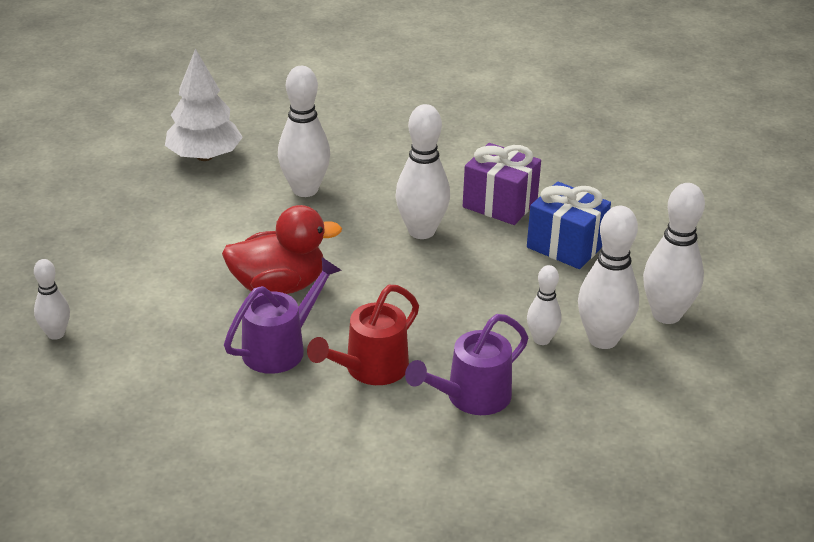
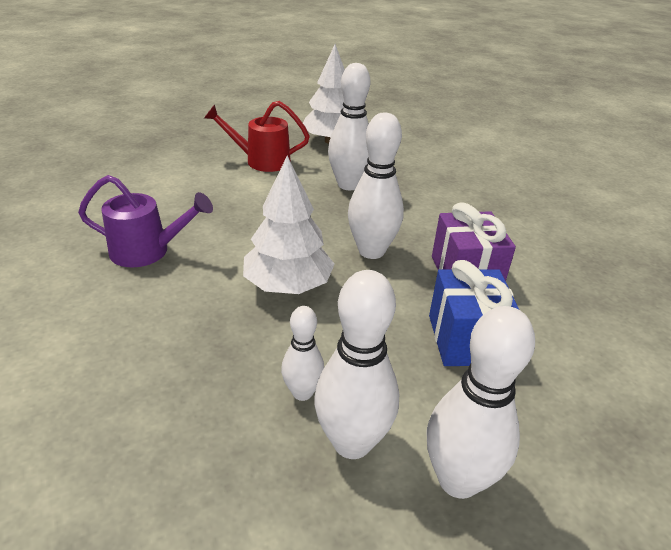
camera: 50 degrees right, 0 degrees up
(56, 334) = (88, 169): white bowling pin -> none
(279, 286) = (223, 220): red duck -> none
(369, 370) = (156, 305): red watering can -> red watering can (261, 161)
(419, 293) = (288, 285): none -> white tree
(470, 398) = (163, 385): purple watering can -> none

